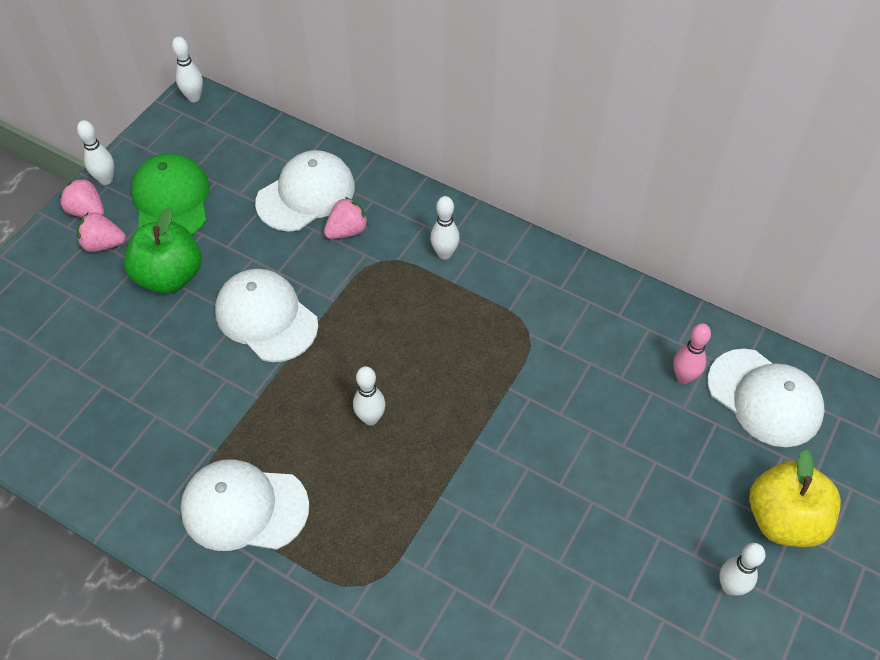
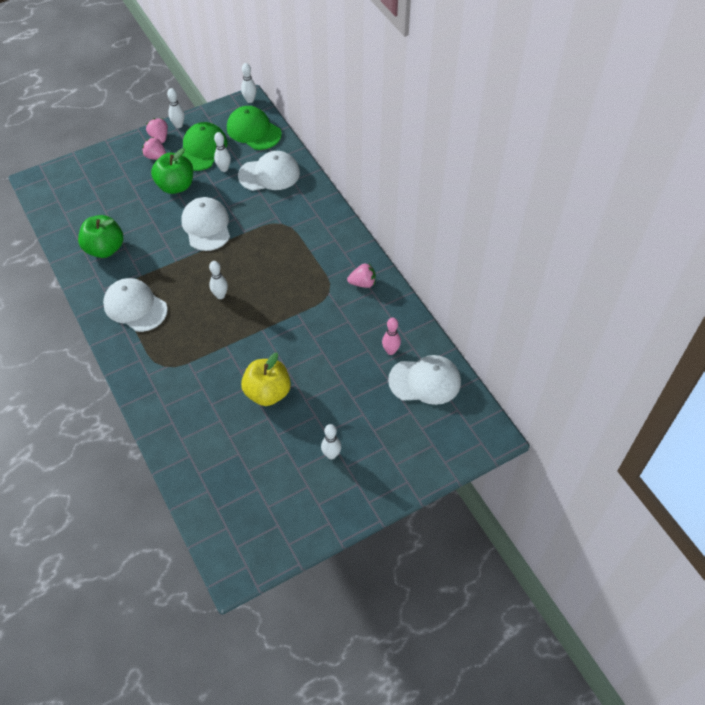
camera: 30 degrees right, 0 degrees up
(121, 434) = (105, 249): none -> green apple
(233, 140) = (253, 131): none -> green cap
(347, 231) = (276, 201): pink strawberry -> pink strawberry (362, 283)
(444, 254) = (316, 234): white bowling pin -> white bowling pin (224, 169)
(764, 398) = (425, 381): white cap -> white cap turned 75 degrees counterclockwise
(783, 519) = (384, 440): yellow apple -> yellow apple (267, 392)

